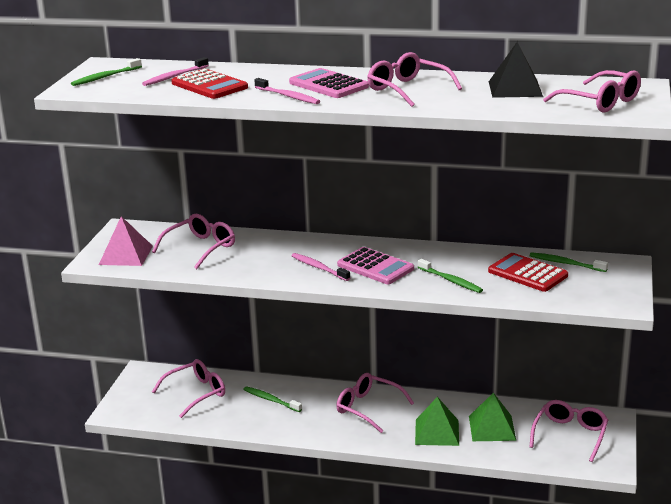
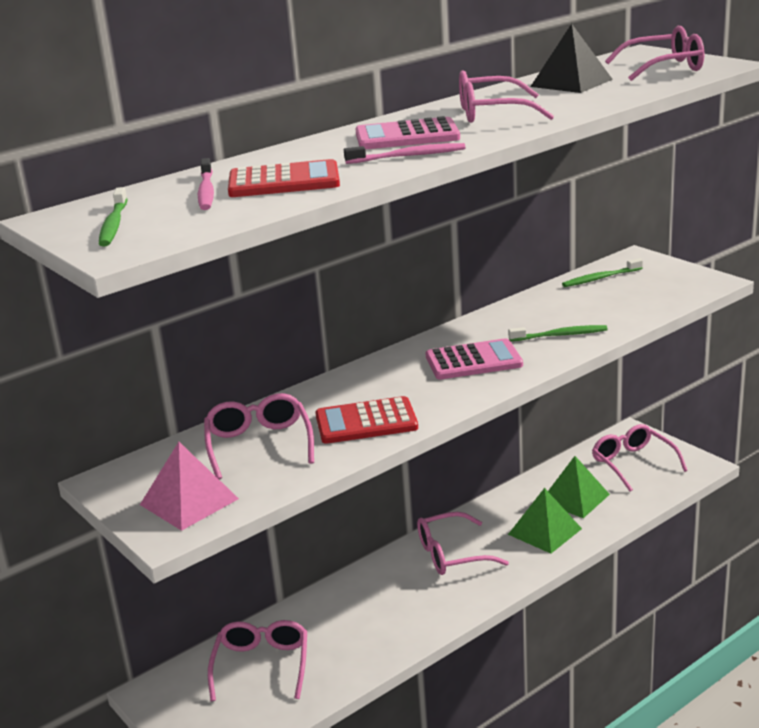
camera: 50 degrees left, 0 degrees up
(271, 400) = (352, 613): green toothbrush -> none
(319, 268) = (428, 390): pink toothbrush -> none
(527, 273) = (596, 299): red calculator -> red calculator (366, 422)

